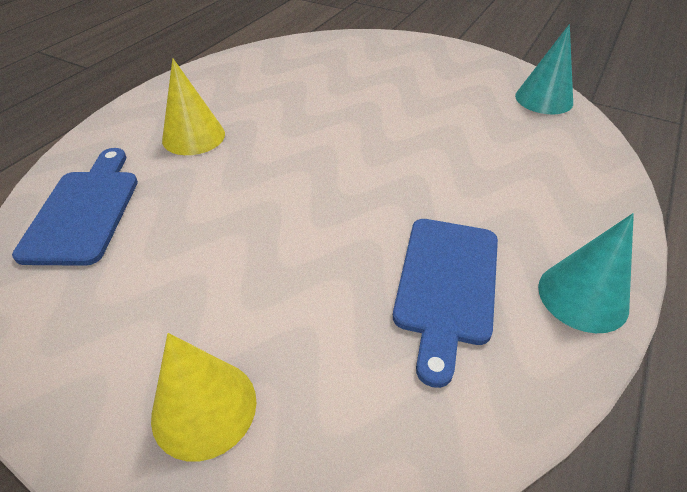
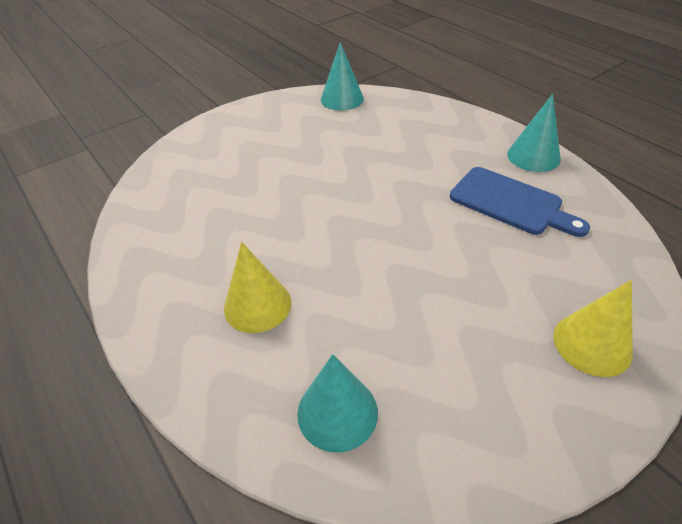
camera: 65 degrees left, 0 degrees up
(85, 210) = (337, 412): blue cutting board -> turquoise cone

